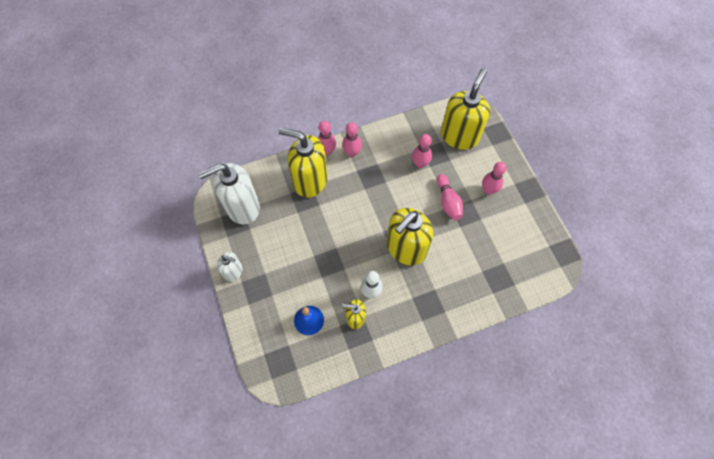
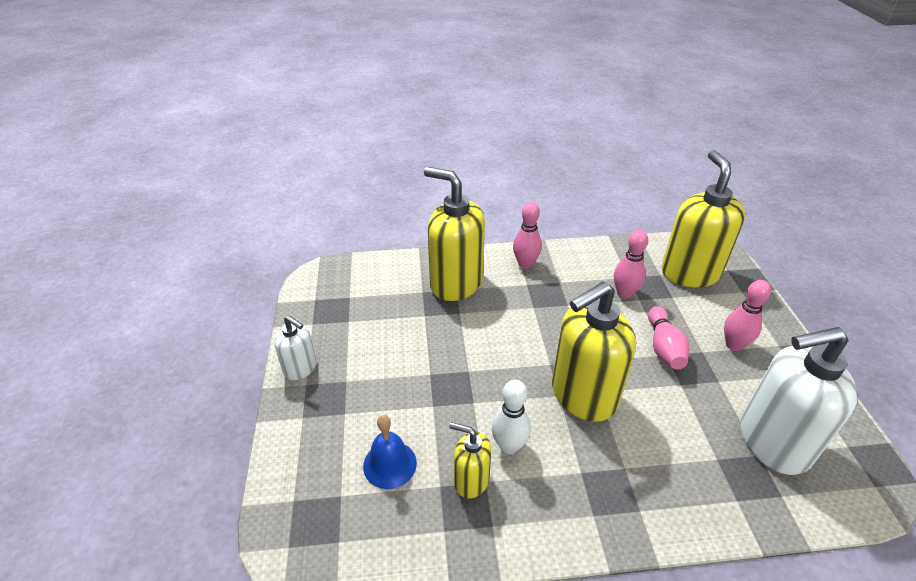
camera: 15 degrees right, 25 degrees down
(242, 207) = (349, 295): white soap dispenser -> white soap dispenser (772, 442)
(327, 151) = (490, 256): pink bowling pin -> none
(459, 136) = (690, 273): yellow soap dispenser -> yellow soap dispenser turned 45 degrees counterclockwise

